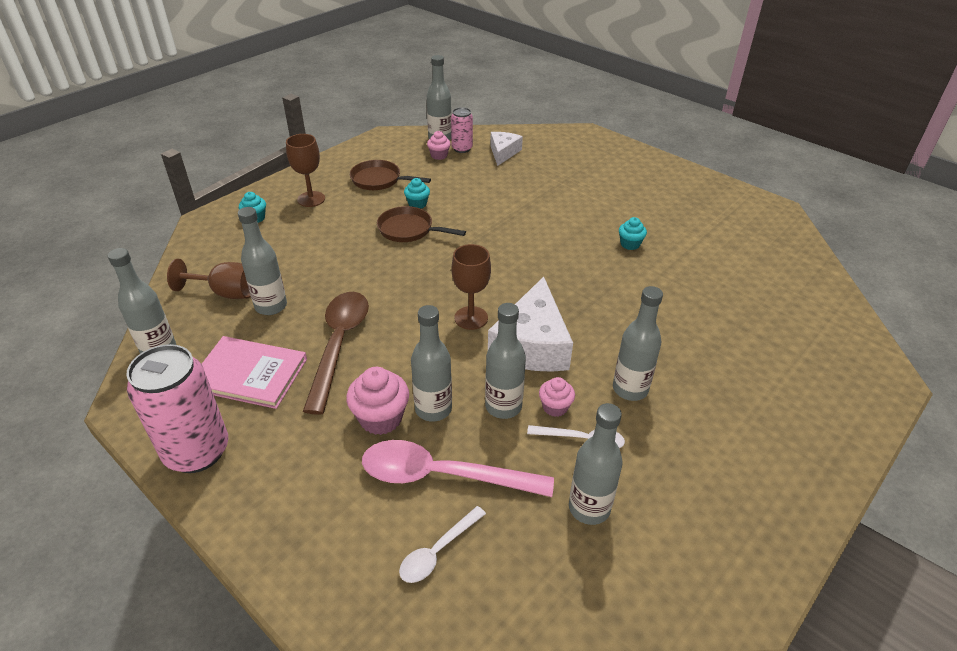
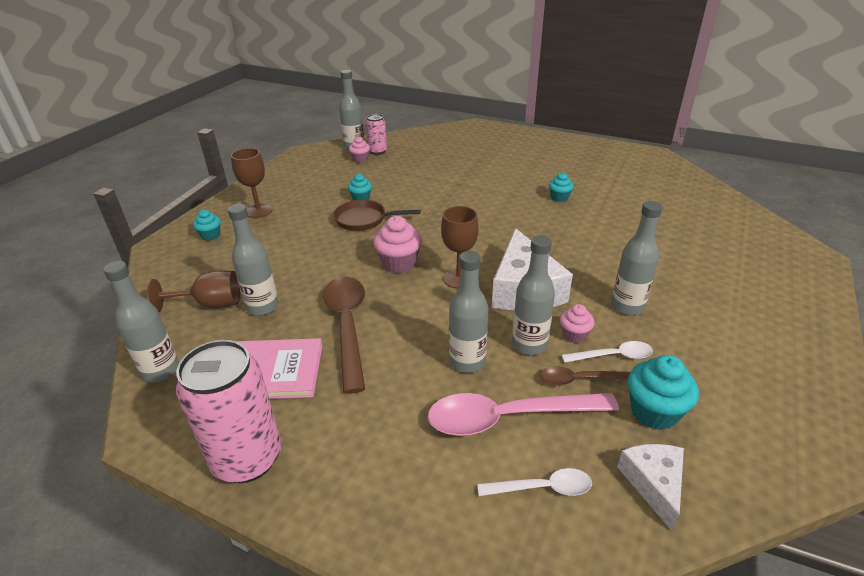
camera: 15 degrees left, 5 degrees down
(379, 180) = (316, 186): brown pan -> none
(381, 418) = (422, 381): pink cupcake -> pink cupcake (399, 263)
(438, 551) = (542, 488): white spoon -> white spoon turned 120 degrees counterclockwise
(503, 153) = (415, 149): white cheese -> white cheese (654, 484)
(532, 455) = (579, 379): none -> brown spoon
(589, 508) = (654, 412): grey bottle -> turquoise cupcake

